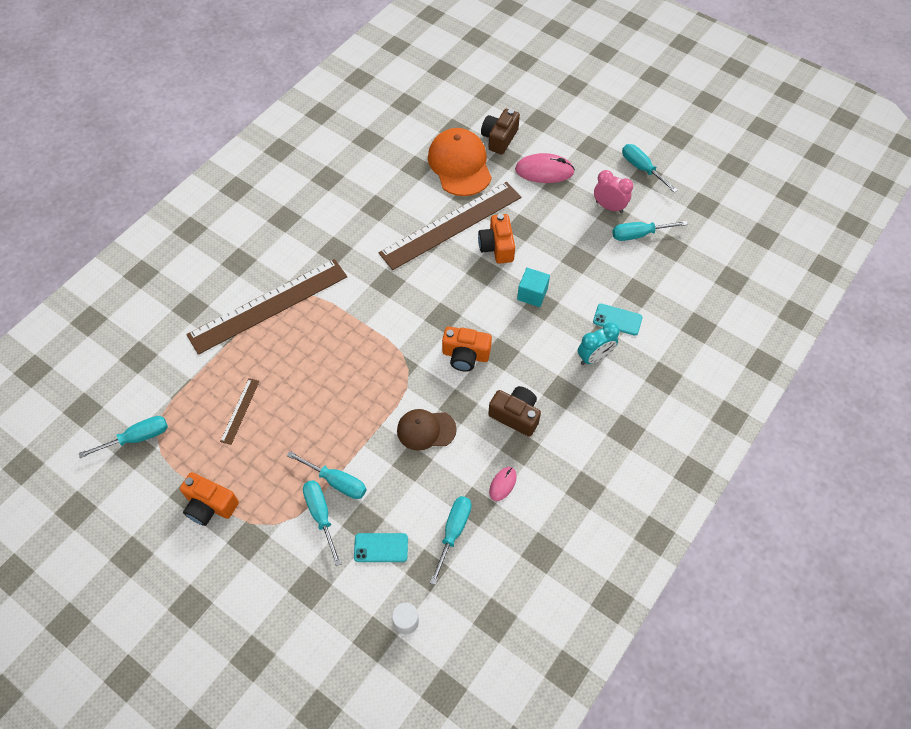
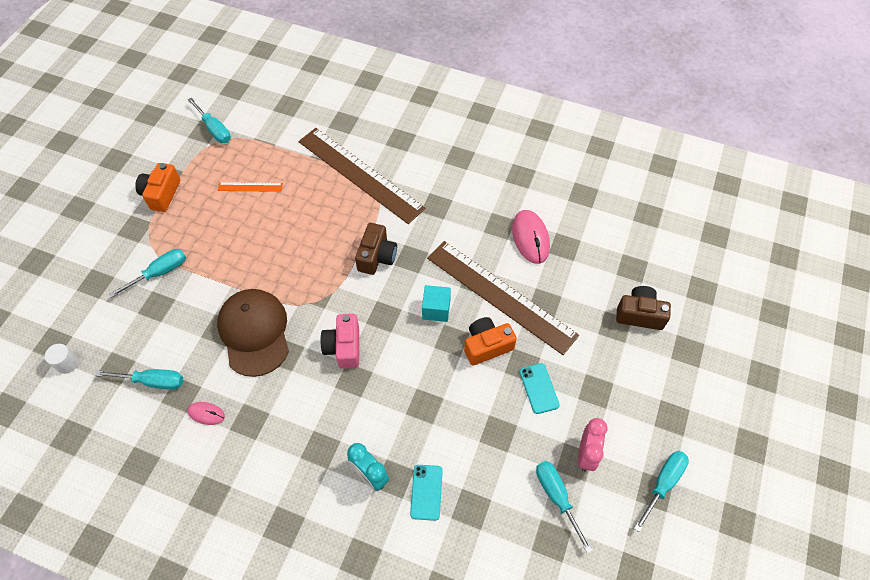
camera: 75 degrees right, 0 degrees up
(240, 411) = (250, 187): brown ruler -> orange ruler
(336, 481) = (193, 275): turquoise screwdriver -> none
(381, 547) = (133, 326): turquoise phone -> turquoise phone (539, 388)
(426, 430) = (254, 332): brown cap -> brown cap, size x1.64
(459, 165) = (584, 284): orange cap -> none
(465, 355) = (344, 347): orange camera -> pink camera
(515, 415) = (284, 409): brown camera -> brown camera (377, 256)
(532, 294) = (435, 394): turquoise cube -> turquoise cube (436, 309)
(544, 171) = (611, 371): pink mouse -> pink mouse (530, 238)

